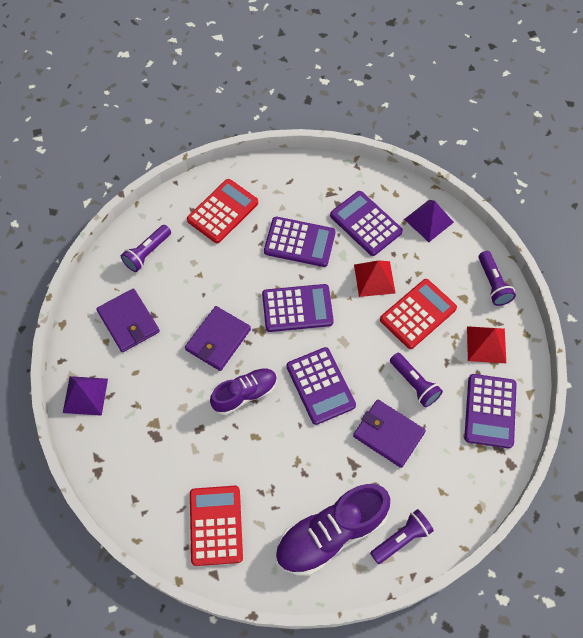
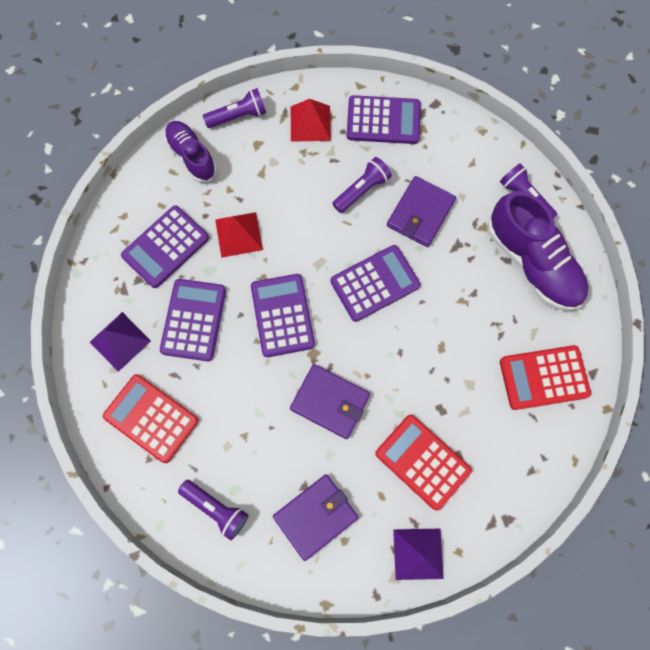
camera: 95 degrees left, 10 degrees up
(245, 394) = (394, 363): purple shoe -> purple shoe (192, 156)
(418, 314) = (280, 188): red calculator -> red calculator (422, 462)
(428, 220) = (160, 180): purple pyramid -> purple pyramid (120, 341)

